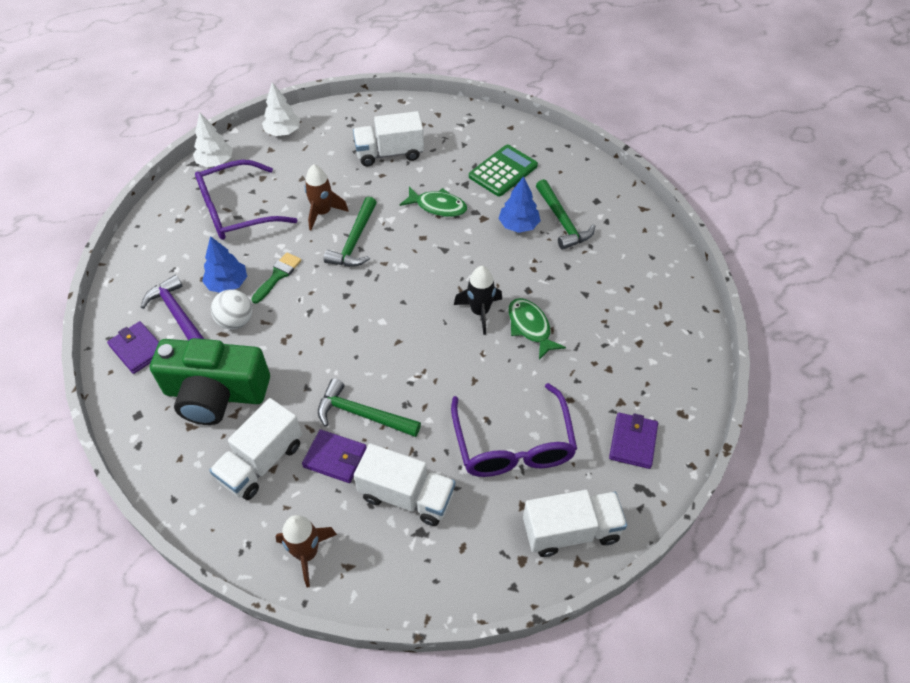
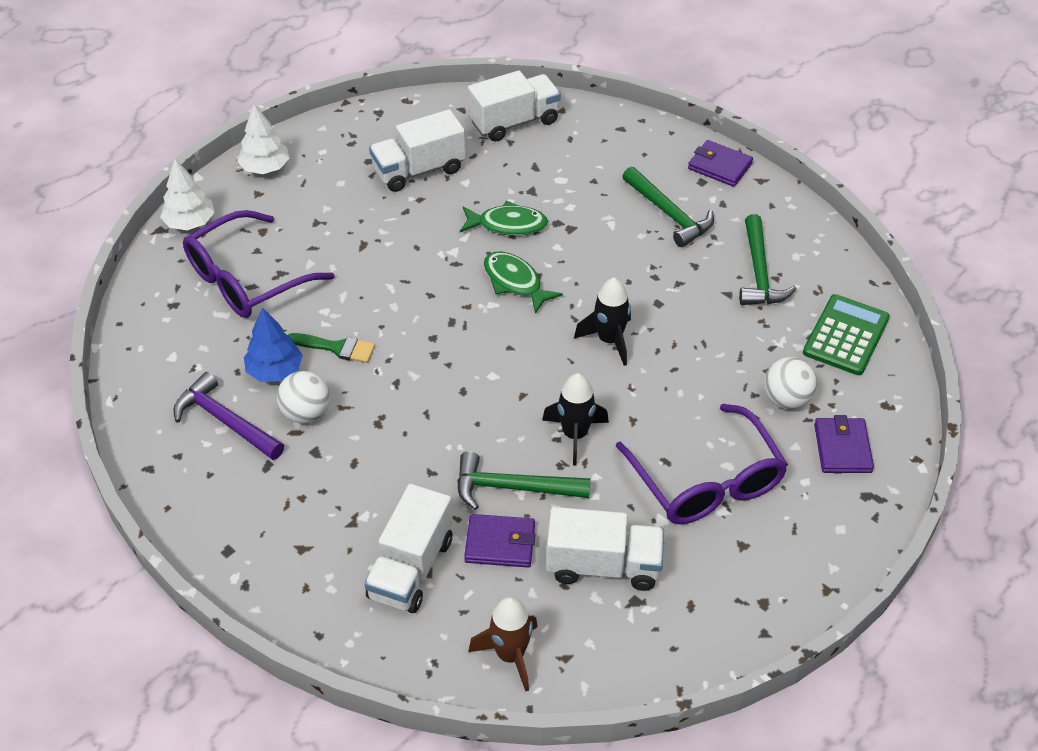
camera: 15 degrees left, 5 degrees down
(138, 349) = (192, 473): purple wallet -> purple wallet (719, 166)
(215, 393) = (318, 504): green camera -> none
(278, 275) = (337, 348): green brush -> green brush turned 90 degrees clockwise
(323, 213) = (362, 260): brown rocket -> none
(355, 241) = (419, 287): green hammer -> green hammer (759, 272)
(425, 382) = (574, 435): none -> black rocket
(503, 171) = (573, 166): green calculator -> green calculator (846, 335)
(518, 225) = (617, 228): blue tree -> none
(530, 327) = (677, 346): green fish -> green fish (515, 282)
(571, 531) = (807, 559): white truck -> white truck (514, 122)
(601, 390) = (786, 399): none -> white ball

